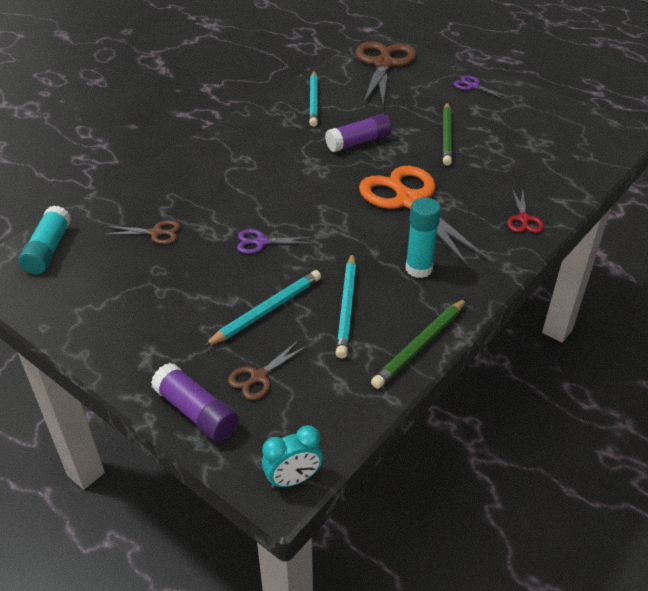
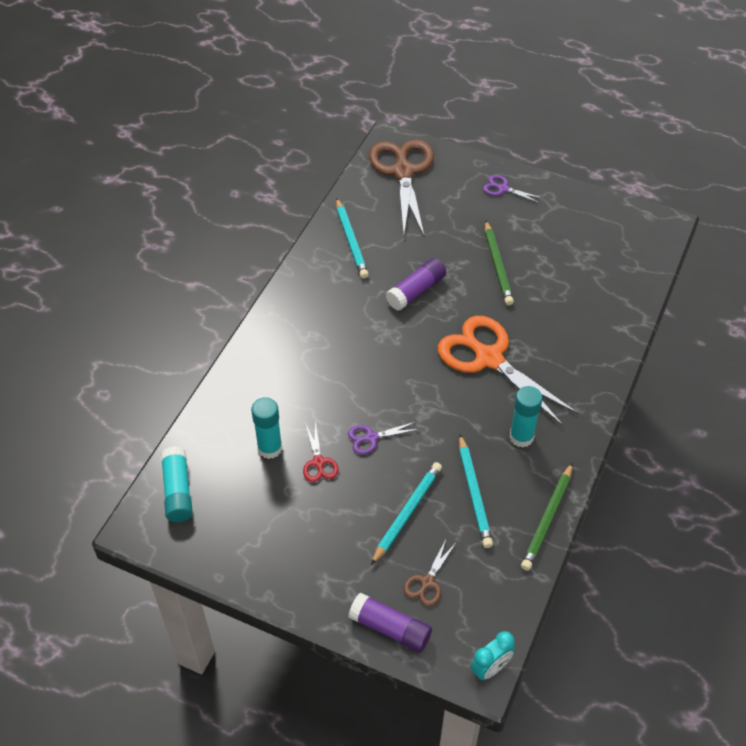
camera: 15 degrees left, 10 degrees up
(156, 233) = (270, 448): brown scissors -> turquoise glue stick
(523, 219) = (595, 358): red scissors -> red scissors (319, 462)

